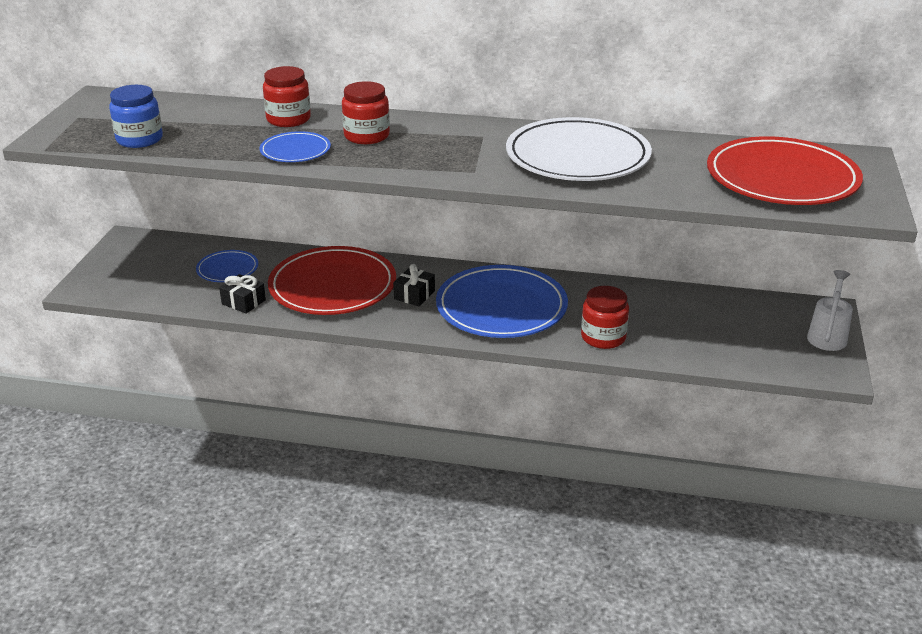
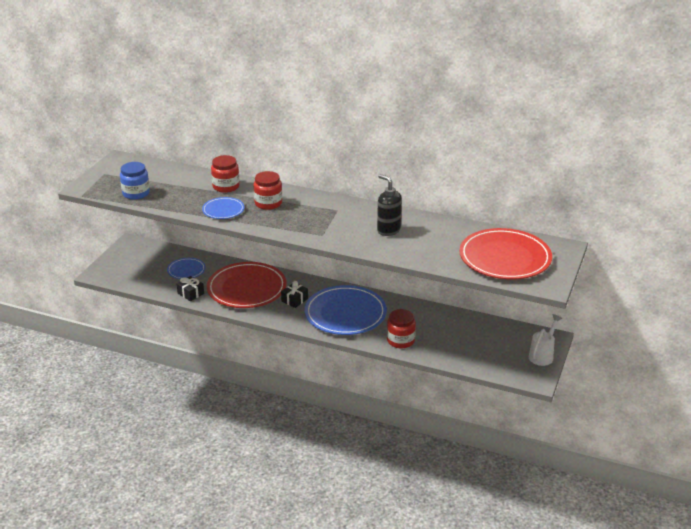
camera: 10 degrees right, 0 degrees up
(577, 156) = (388, 230): white plate -> black soap dispenser

